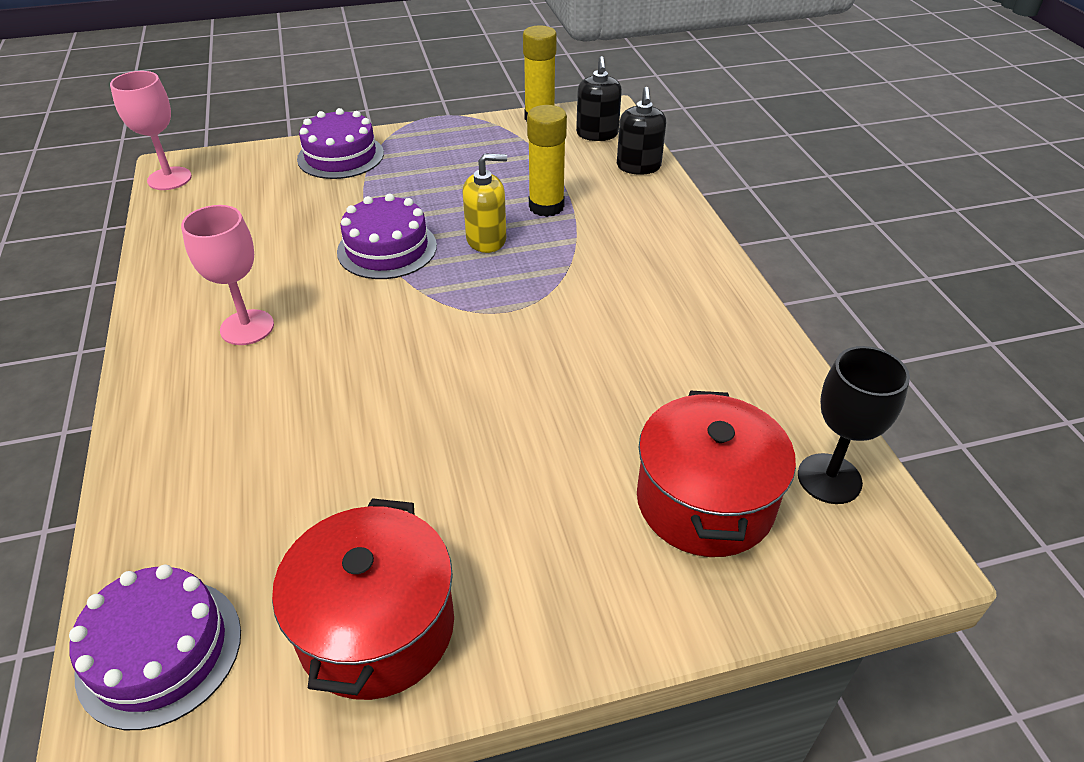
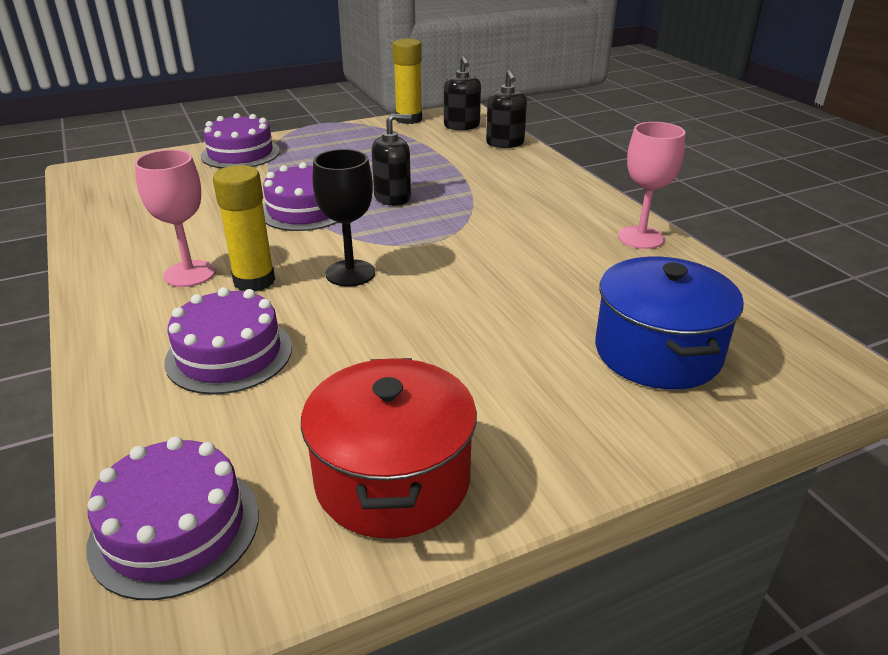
camera: 10 degrees left, 10 degrees down
(169, 179) = (82, 179): pink goblet -> pink goblet (640, 237)
(260, 442) = (229, 354): none -> purple cake
(486, 239) = (392, 197): yellow soap dispenser -> black soap dispenser
(546, 206) = (437, 173): yellow glue stick -> yellow glue stick (254, 281)
(704, 501) = (657, 352): red pot -> blue pot
(829, 478) = (754, 326): black goblet -> black goblet (350, 273)

